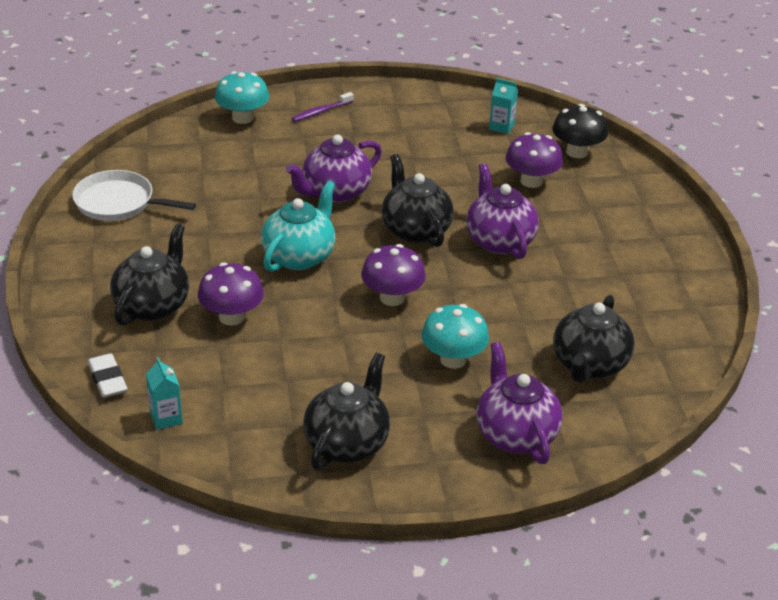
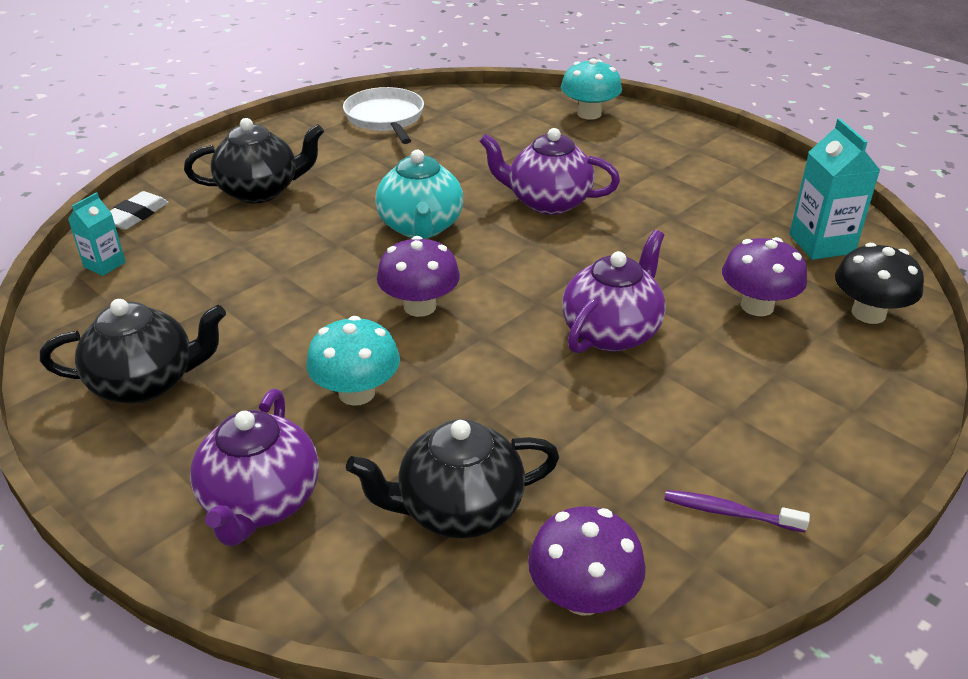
camera: 55 degrees right, 0 degrees up
(232, 317) = (286, 233): purple mushroom -> purple mushroom (583, 596)
(300, 256) = (421, 227): turquoise teapot -> turquoise teapot turned 90 degrees clockwise
(321, 112) = (663, 142): purple toothbrush -> purple toothbrush (729, 512)
(415, 230) = (552, 271): black teapot -> none
(501, 127) = (821, 244): turquoise carton -> turquoise carton, size x1.70
(515, 434) = (260, 502): purple teapot -> purple teapot turned 150 degrees clockwise

